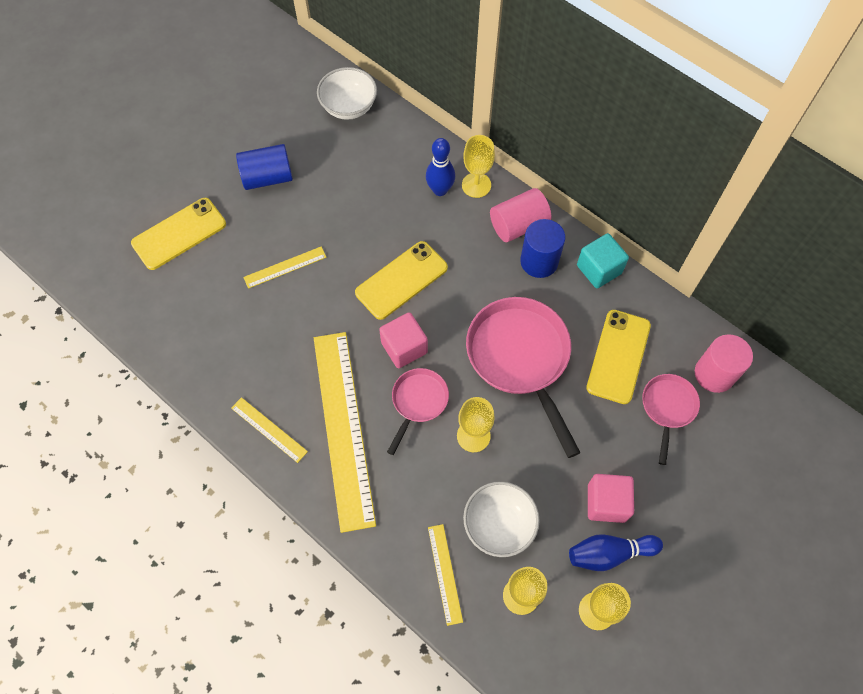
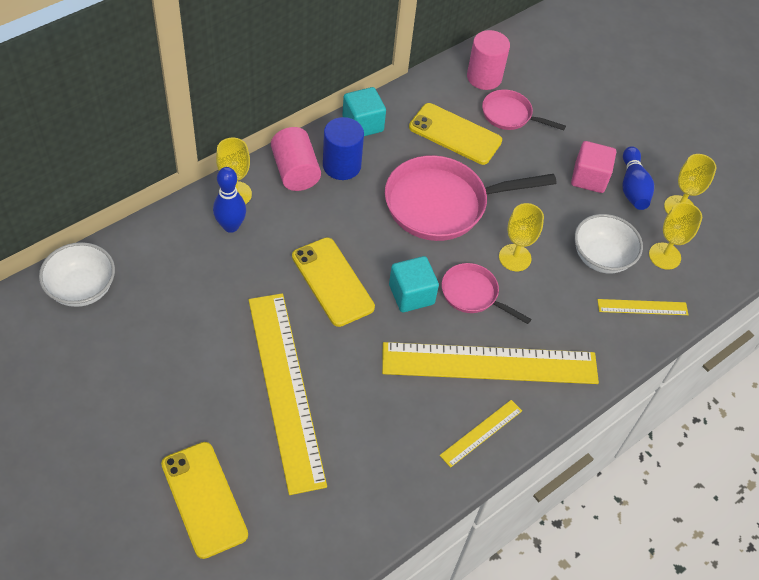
camera: 85 degrees left, 10 degrees down
(268, 177) = (154, 389): blue cylinder -> none
(285, 267) = (286, 388): yellow ruler -> yellow ruler, size x2.27
(404, 347) = (411, 294): pink cube -> turquoise cube

